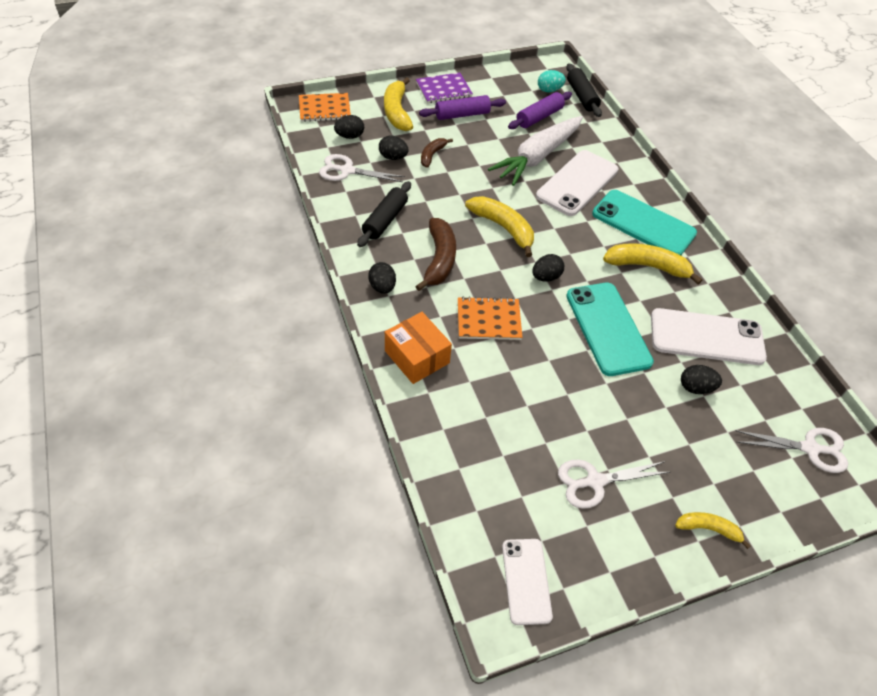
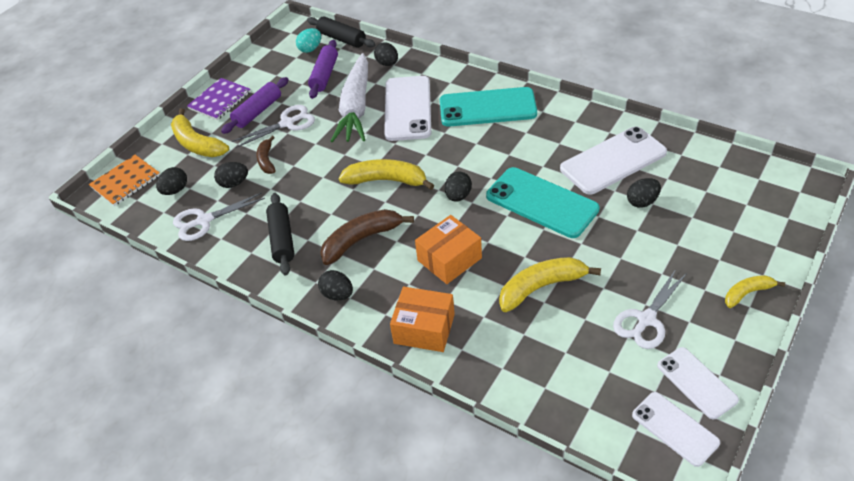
camera: 30 degrees left, 5 degrees down
(439, 259) = (361, 240): brown banana -> brown banana turned 90 degrees counterclockwise
(488, 320) = (449, 259): orange notebook -> orange box
(583, 562) = (696, 383): none -> white phone
(597, 138) = (387, 64): none -> black egg
(647, 266) = (522, 137): yellow banana -> yellow banana (541, 287)
(809, 448) = (750, 190): white scissors -> white scissors (287, 123)

